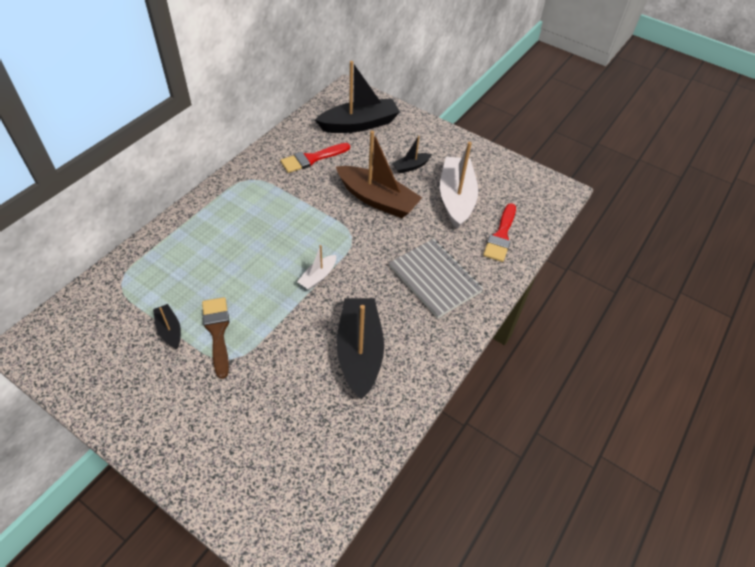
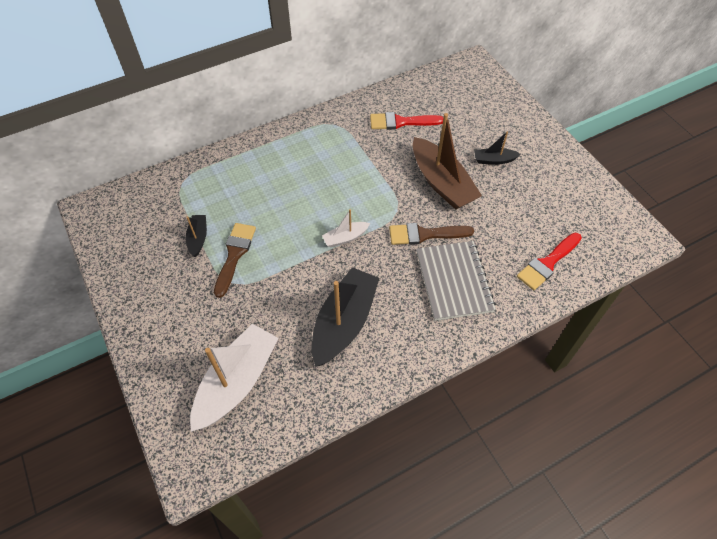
camera: 30 degrees right, 5 degrees up
(359, 124) = (466, 101): black boat -> none
(388, 248) = (425, 234): none -> brown brush
(456, 198) = (522, 208): white boat -> white boat (237, 382)

